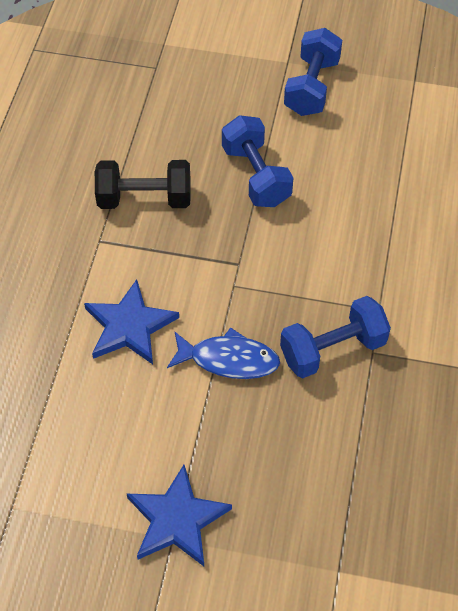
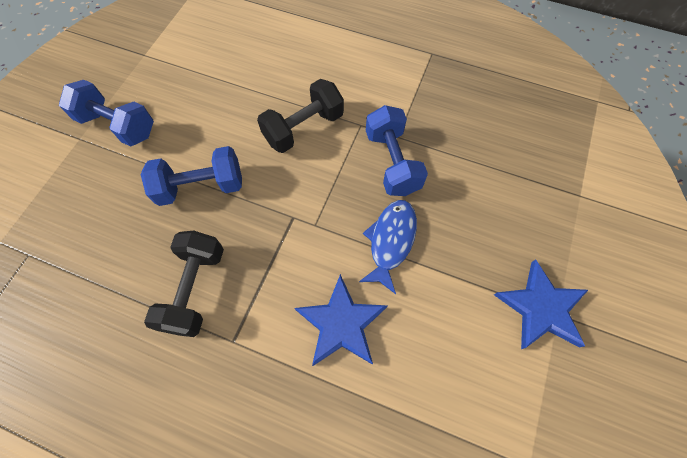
camera: 80 degrees left, 10 degrees up
(356, 252) = (303, 128): none -> black dumbbell

